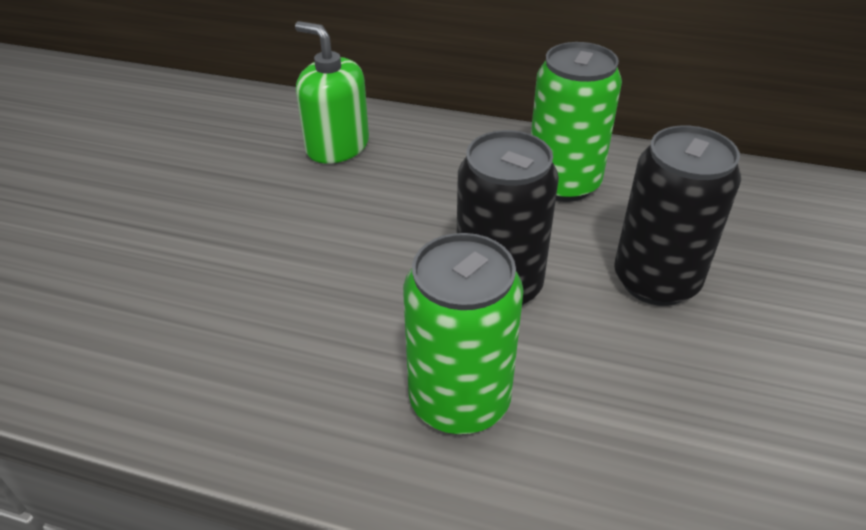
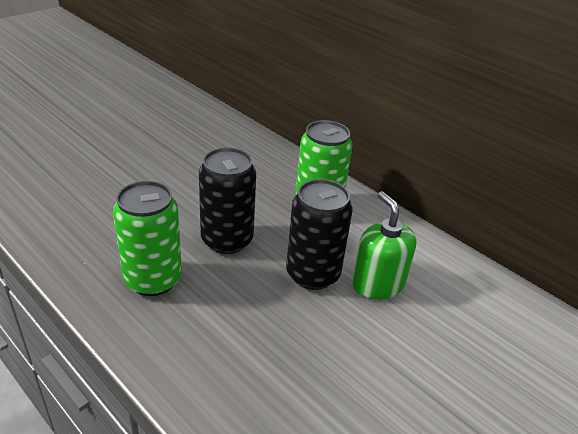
camera: 25 degrees right, 5 degrees down
(337, 146) = (218, 142): green soap dispenser -> green soap dispenser (377, 284)

